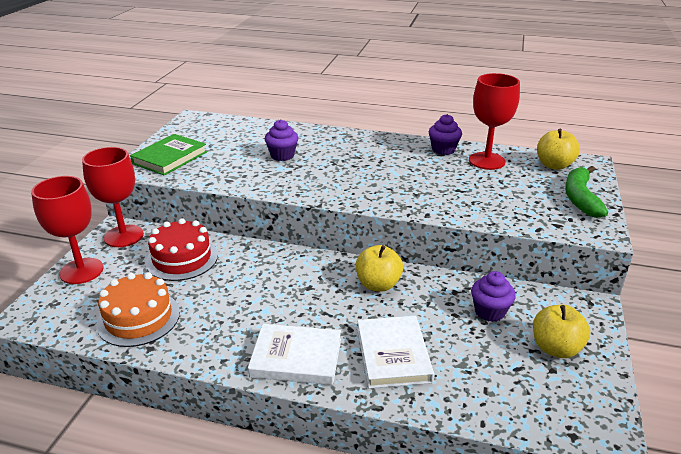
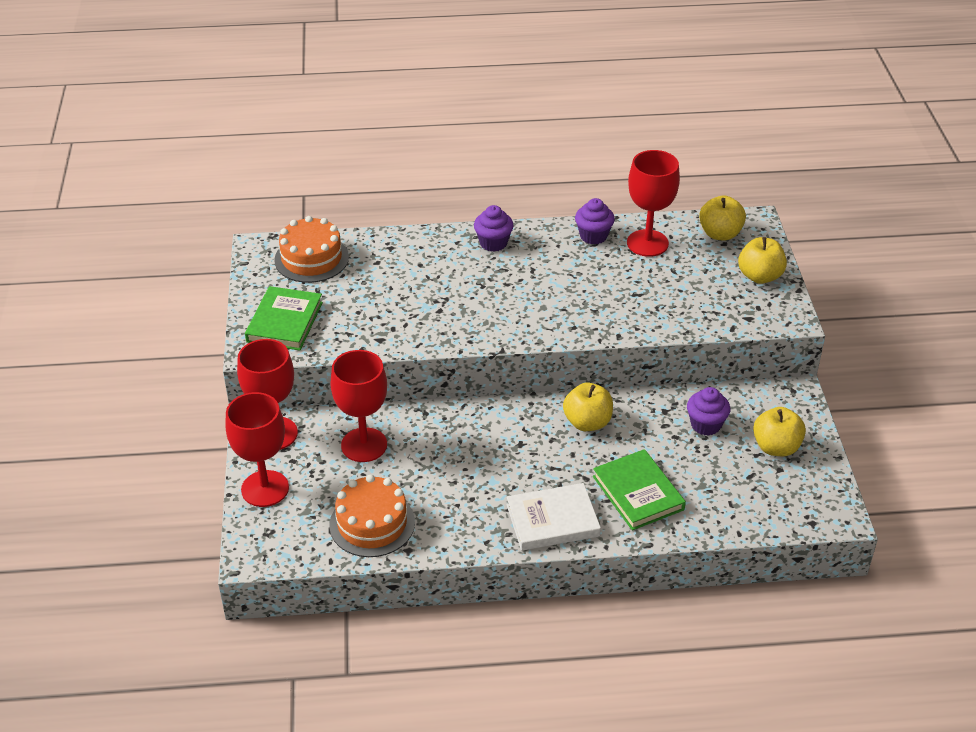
camera: 20 degrees left, 10 degrees up
(182, 258) = (364, 445): red cake -> red goblet
(222, 128) = (311, 258): none -> orange cake
(282, 155) = (416, 287): purple cupcake -> purple cupcake (493, 243)
(393, 355) = (638, 493): white book -> green book
(580, 198) = (759, 276): green banana -> yellow apple

